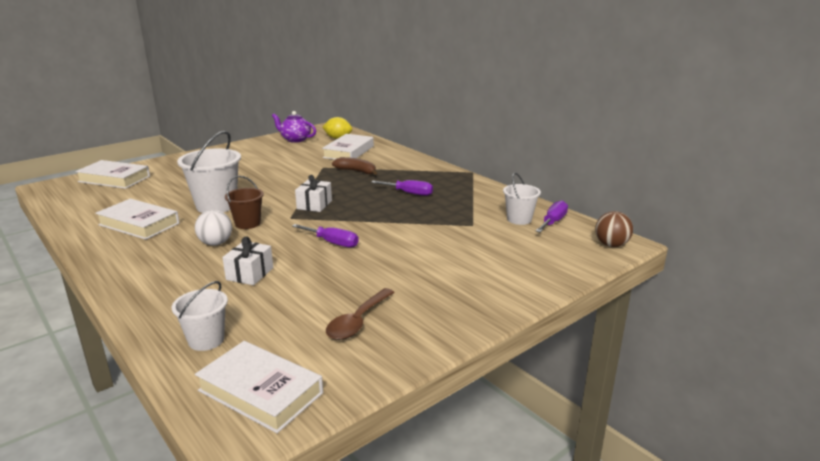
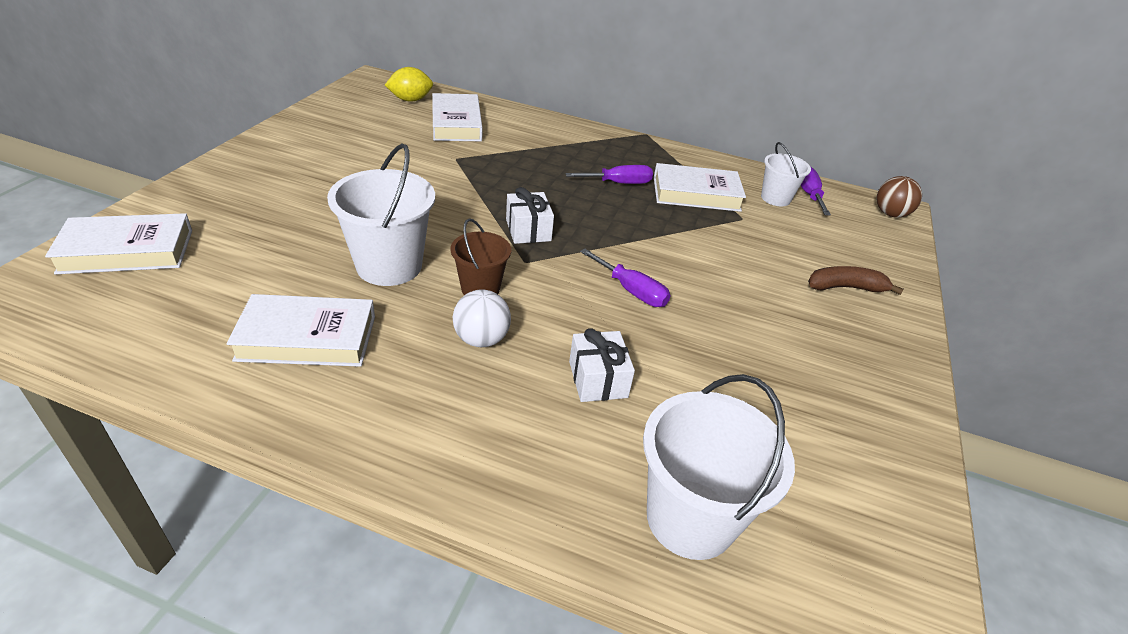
camera: 35 degrees left, 15 degrees up
(206, 340) = (690, 518): white bucket -> white bucket, size x1.70
(260, 391) = (853, 568): white book -> white book (696, 194)
(295, 139) = (350, 111): purple teapot -> none
(332, 243) = (631, 291): purple screwdriver -> purple screwdriver turned 45 degrees clockwise
(356, 171) = (509, 157): brown banana -> brown banana (845, 287)
(358, 321) = (812, 409): brown spoon -> none

